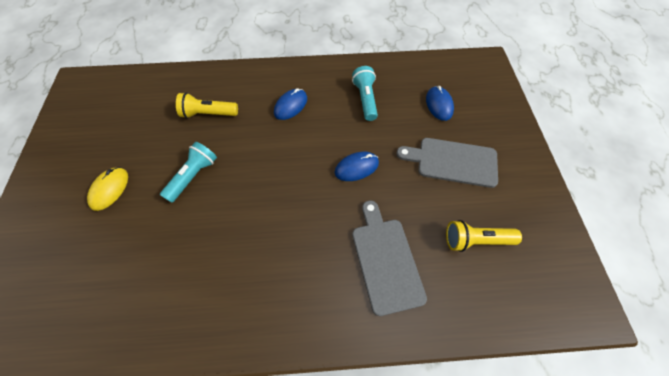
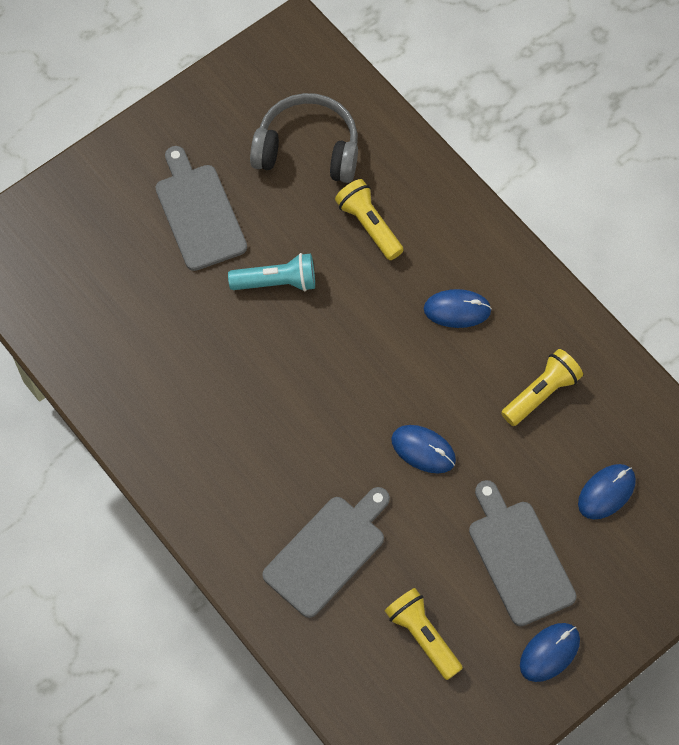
camera: 55 degrees right, 5 degrees up
(109, 189) = (199, 213): yellow mouse -> grey cutting board
(138, 114) = (308, 149): none -> grey headphones
(365, 99) = (541, 393): turquoise flashlight -> yellow flashlight
(520, 181) = (549, 652): none -> blue mouse

